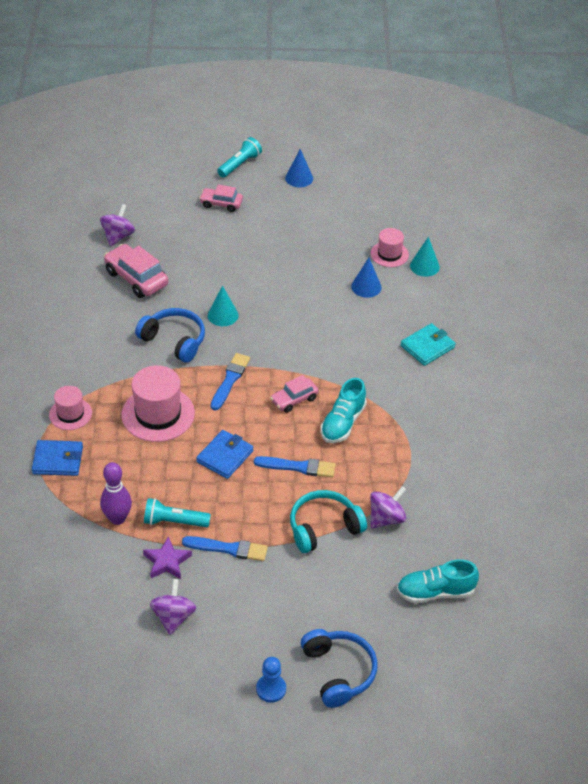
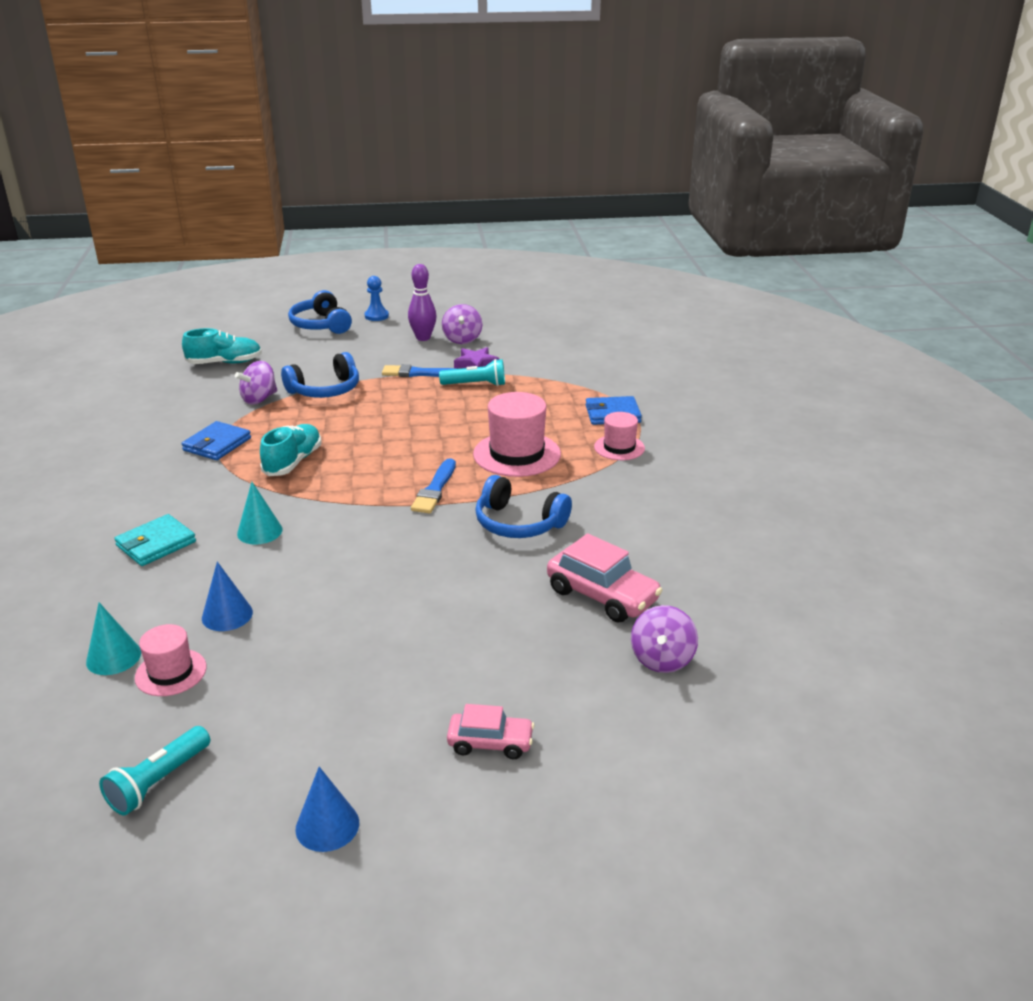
camera: 175 degrees right, 15 degrees down
(117, 518) = (532, 383): purple bowling pin -> purple bowling pin (423, 338)
(223, 315) = (456, 558): turquoise cone -> turquoise cone (259, 531)
(225, 456) = (431, 428): blue wallet -> blue wallet (217, 444)
(240, 164) = (465, 849): turquoise flashlight -> turquoise flashlight (158, 781)
(294, 400) = (352, 477): pink car -> none
(298, 467) = (349, 426): blue brush -> none
(323, 527) = (325, 390): turquoise headphones -> blue headphones

